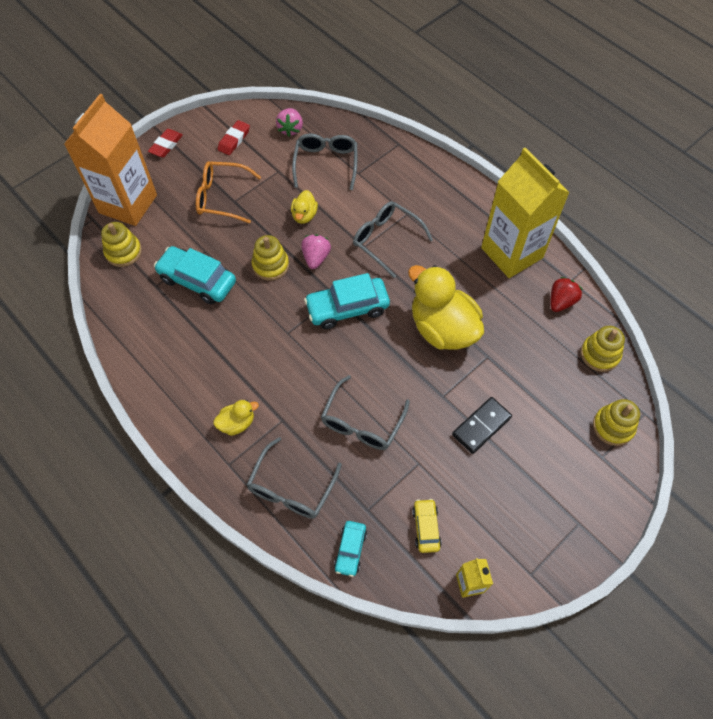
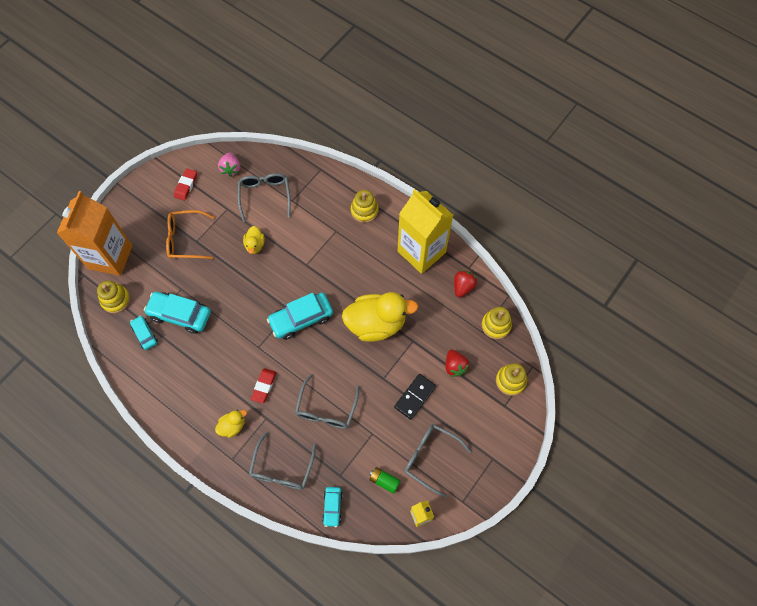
camera: 10 degrees left, 5 degrees up
(150, 296) = (145, 334): none -> turquoise car
(166, 145) = (131, 199): red eraser -> red eraser (264, 386)
(270, 265) = (235, 292): yellow stacking toy -> yellow stacking toy (364, 210)
(316, 258) = (270, 280): pink strawberry -> none
(386, 240) = (323, 256): grey glasses -> grey glasses (431, 458)
(426, 527) = (384, 481): yellow car -> green battery
(442, 328) = (376, 324): yellow duck -> yellow duck turned 135 degrees clockwise
(539, 396) = (455, 366): none -> red strawberry

